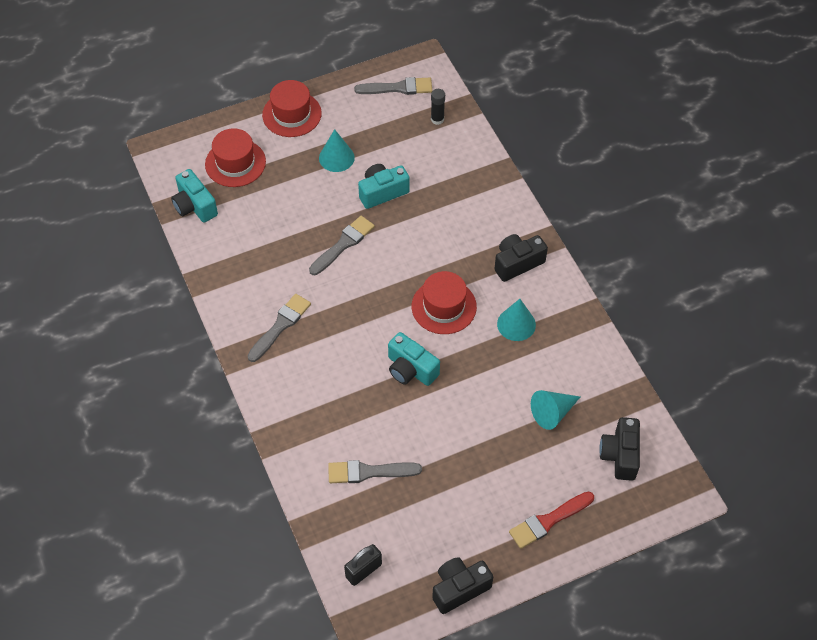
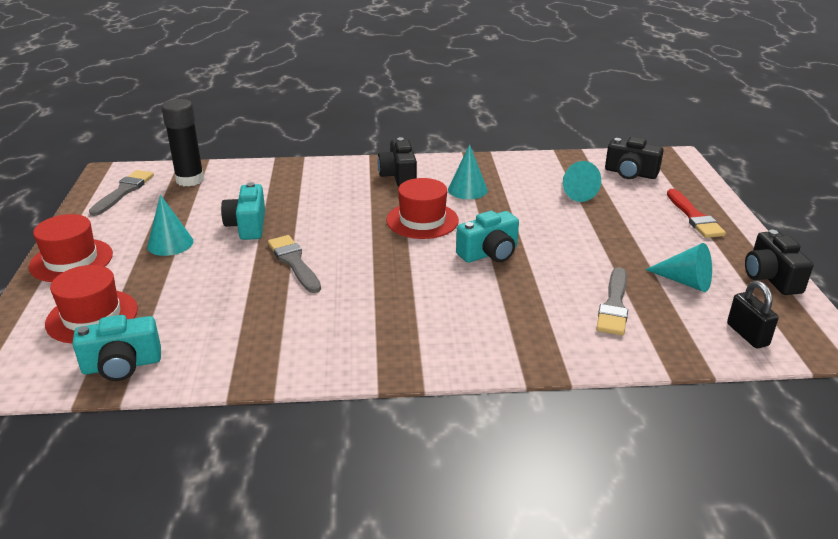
camera: 70 degrees left, 25 degrees down
(280, 326) = (376, 329): grey brush -> none
(425, 521) = (685, 282): none -> turquoise cone
(437, 119) = (190, 180): black glue stick -> black glue stick, size x1.85

